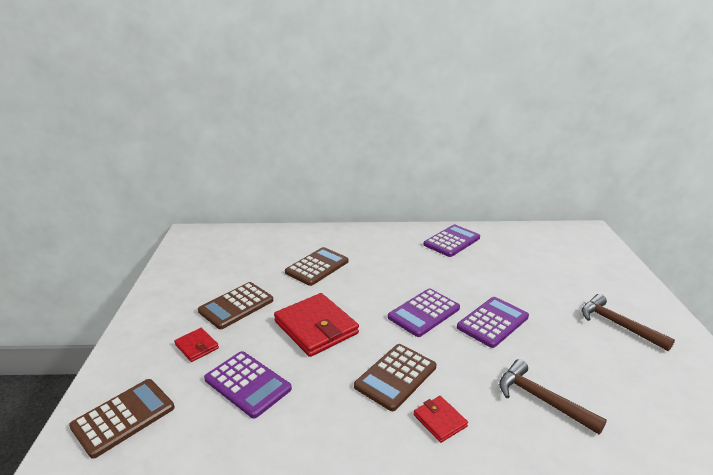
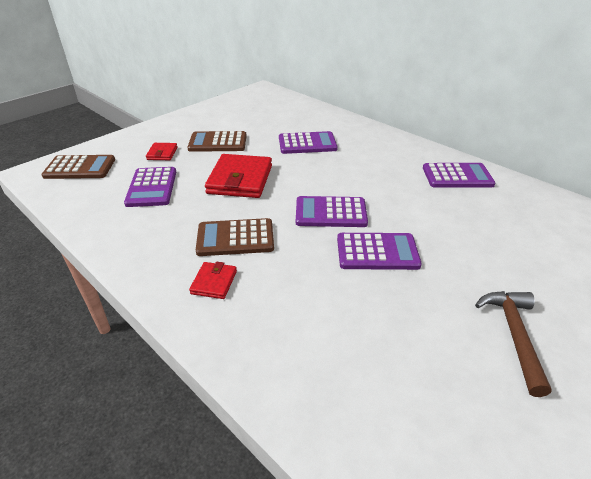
camera: 45 degrees right, 10 degrees up
(317, 267) = (307, 144): brown calculator -> purple calculator
(541, 399) = (311, 327): brown hammer -> none

